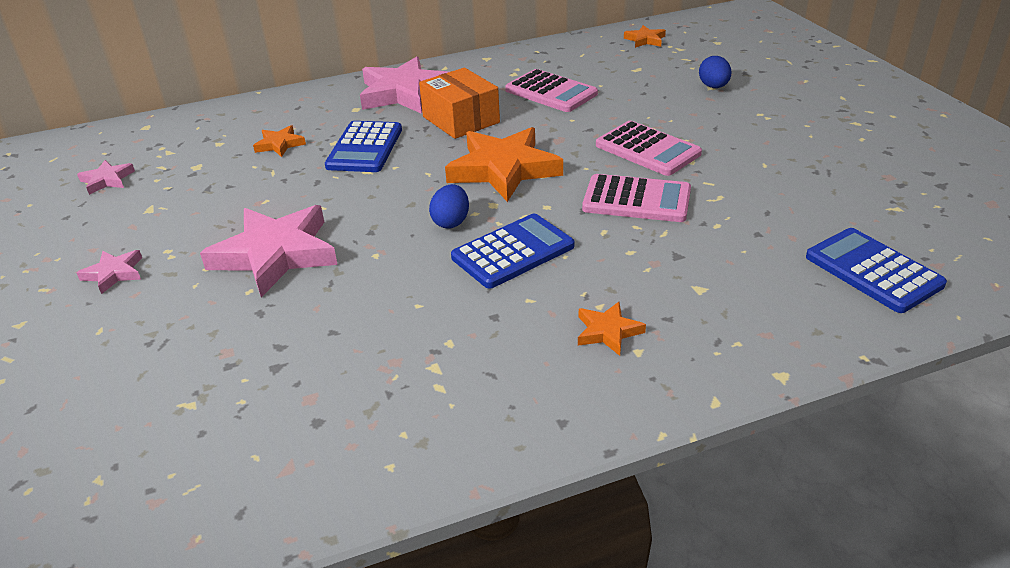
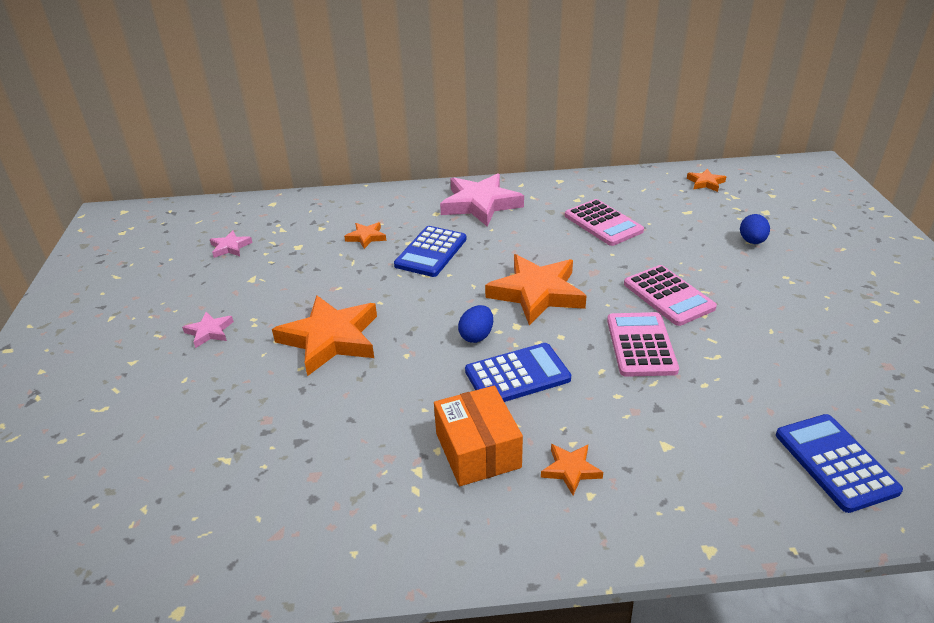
camera: 15 degrees right, 0 degrees up
(275, 254) = (330, 339): pink star -> orange star
(461, 119) = (517, 238): orange box -> orange box (478, 450)
(636, 200) = (641, 345): pink calculator -> pink calculator turned 120 degrees counterclockwise

